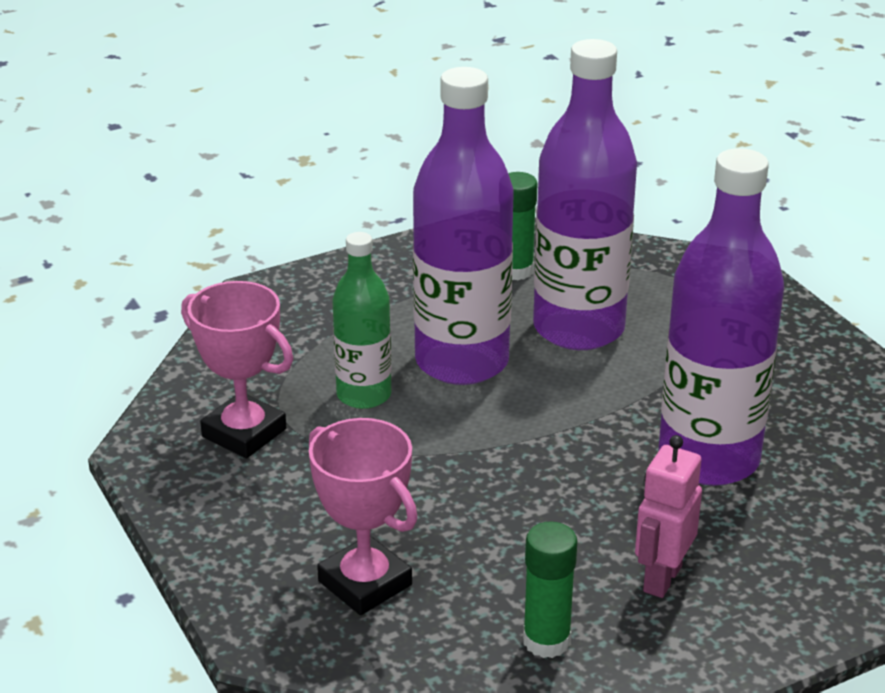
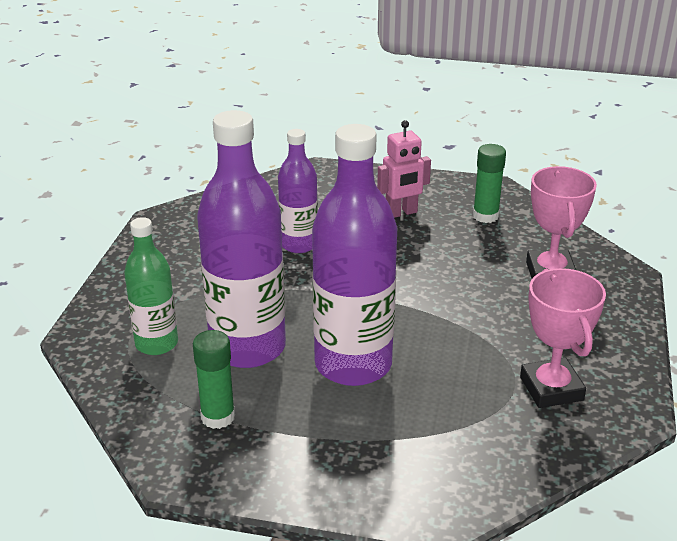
camera: 140 degrees left, 0 degrees up
(364, 395) = (444, 374): green bottle -> green bottle (156, 343)
(708, 458) = (299, 244): purple bottle -> purple bottle, size x0.57

